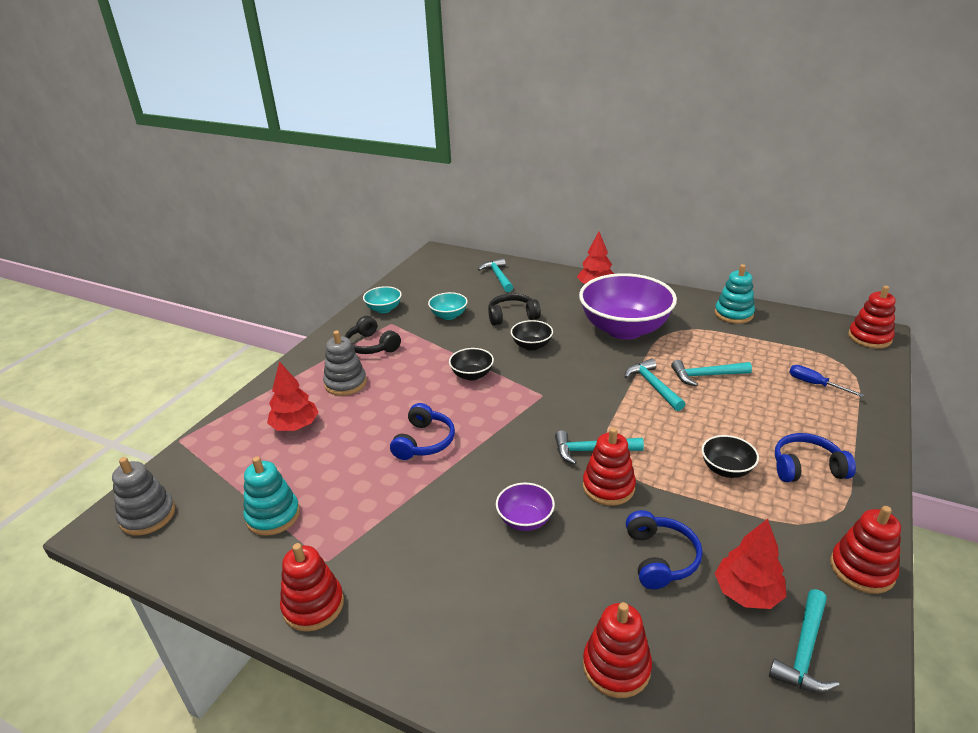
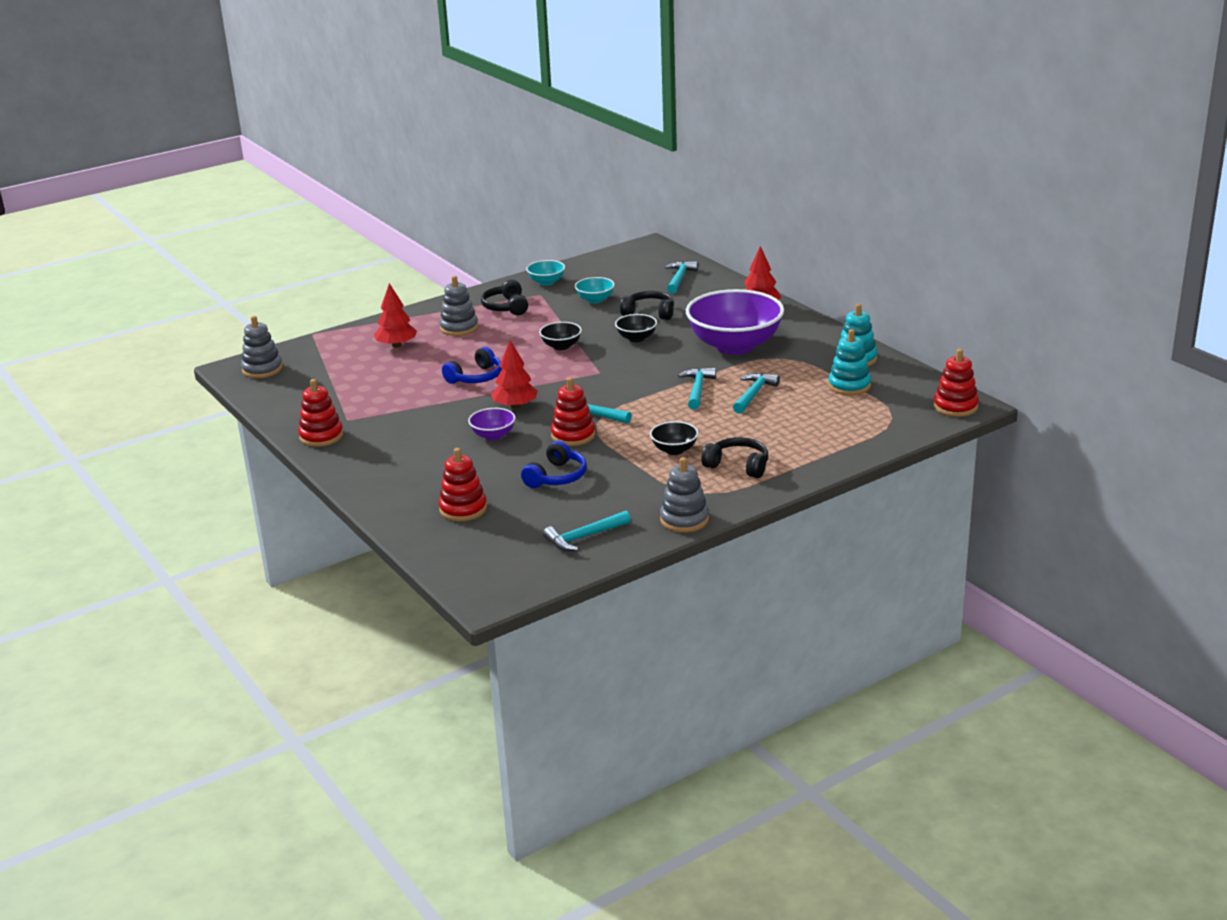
camera: 30 degrees right, 5 degrees down
(273, 516) = (336, 390): turquoise stacking toy -> turquoise stacking toy (849, 386)
(706, 376) = (753, 394): turquoise hammer -> turquoise hammer turned 90 degrees clockwise
(747, 592) = (589, 506): red tree -> red tree (515, 406)
(807, 468) = (738, 466): blue headphones -> black headphones
(815, 384) = (839, 423): blue screwdriver -> none
(862, 569) = (684, 520): red stacking toy -> grey stacking toy

